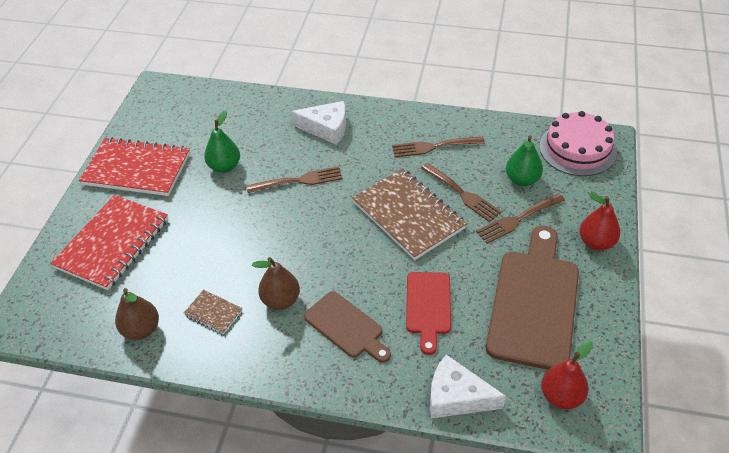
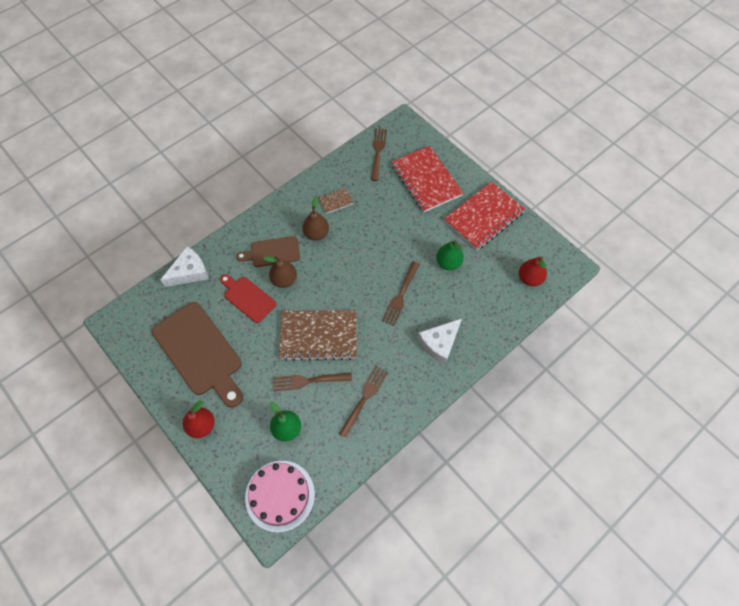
camera: 125 degrees right, 15 degrees up
(141, 329) = (352, 168): brown pear -> brown pear (284, 280)
(518, 219) = (259, 396): brown fork -> brown fork (378, 152)
(561, 396) = (143, 317): red pear -> red pear (530, 278)

